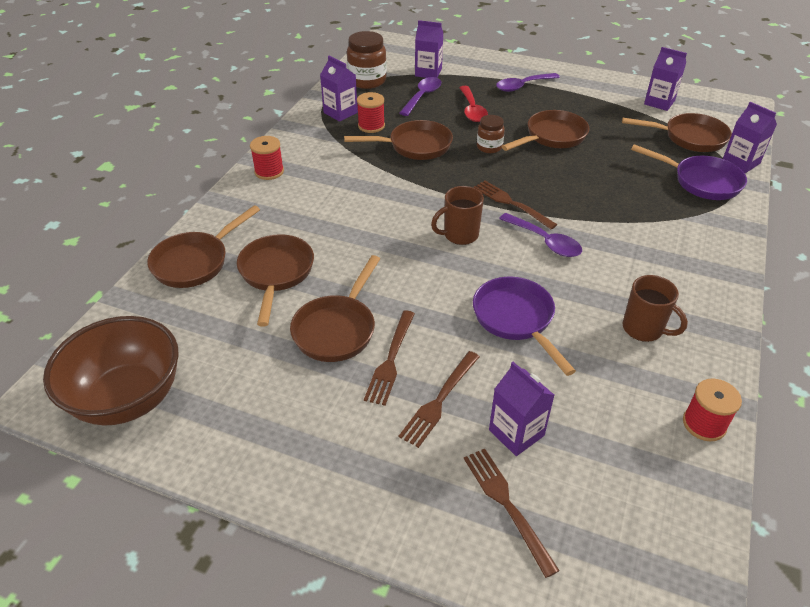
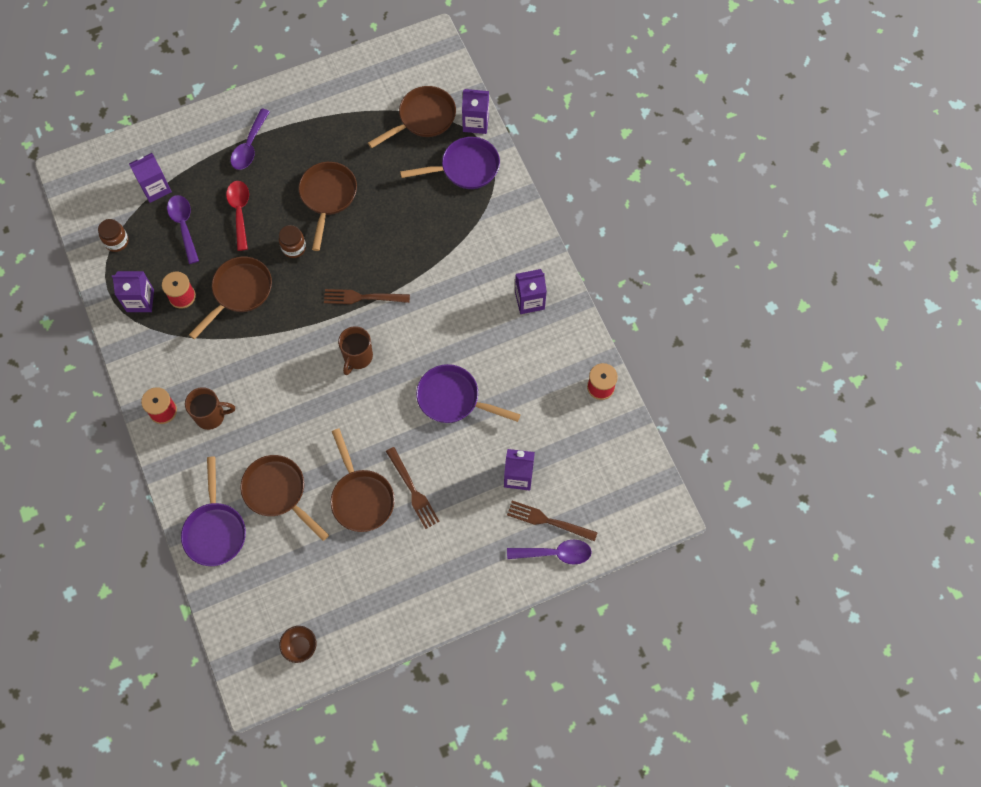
camera: 45 degrees left, 25 degrees up
(128, 398) = (300, 646): brown bowl -> brown bowl, size x0.41
(195, 262) = (215, 530): brown pan -> purple pan
(367, 81) = (116, 241): brown jar -> brown jar, size x0.60
(439, 401) = (464, 492): brown fork -> none
(472, 110) = (239, 212): red spoon -> red spoon turned 135 degrees counterclockwise
(545, 241) = (415, 316): purple spoon -> purple spoon (555, 553)
(644, 329) = (526, 343): brown mug -> brown mug (211, 416)
(659, 102) = (370, 86): purple carton -> purple carton (529, 300)

